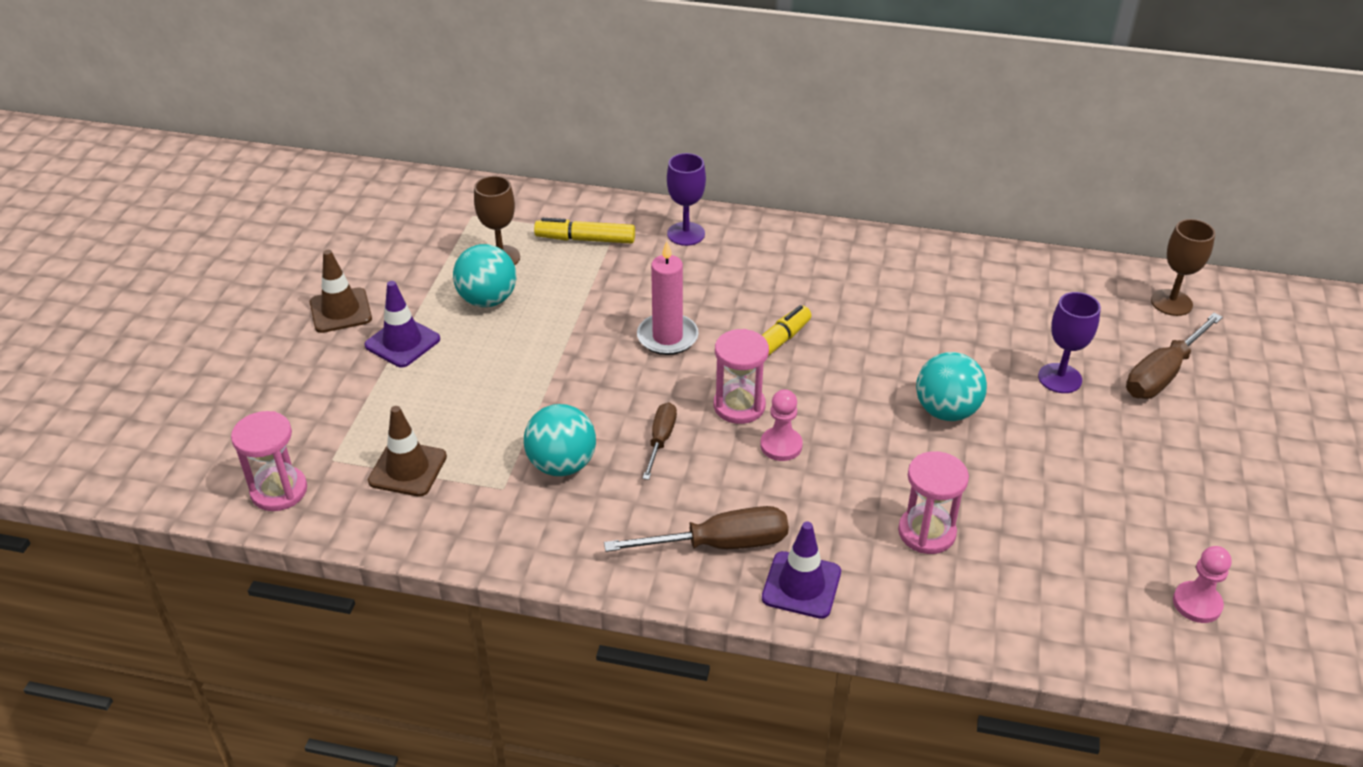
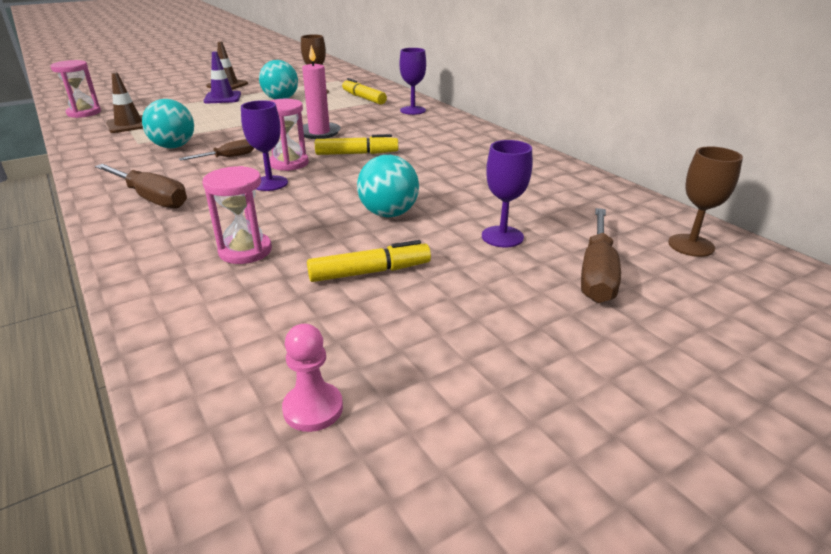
camera: 45 degrees right, 10 degrees down
(781, 445) = (270, 183): pink pawn -> purple goblet
(801, 585) = (136, 231): purple traffic cone -> none
(1043, 482) = (370, 272): none -> yellow marker
(1162, 374) = (597, 273): brown screwdriver -> brown screwdriver turned 75 degrees counterclockwise

